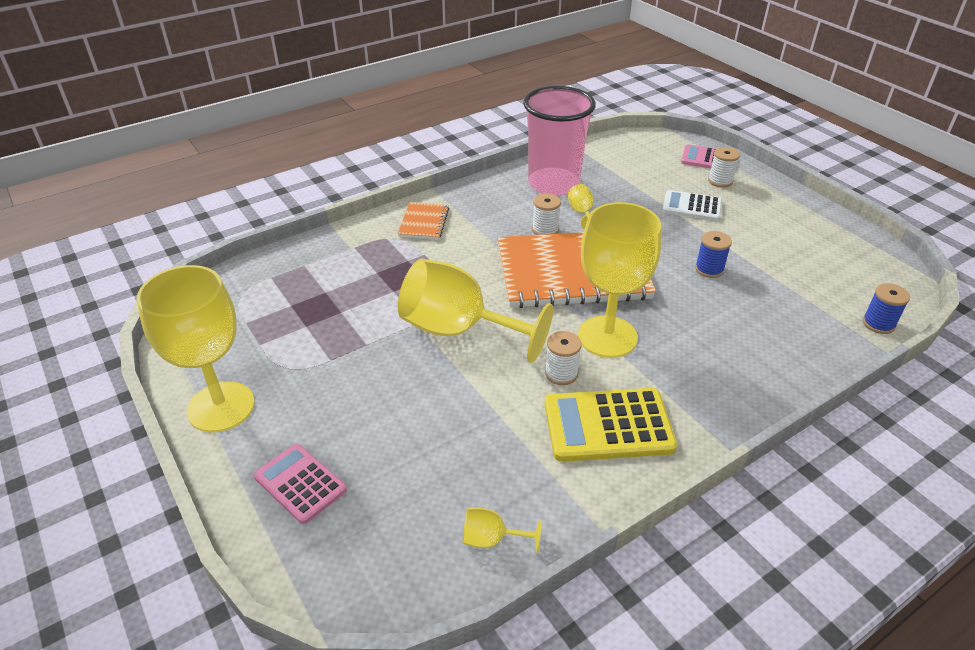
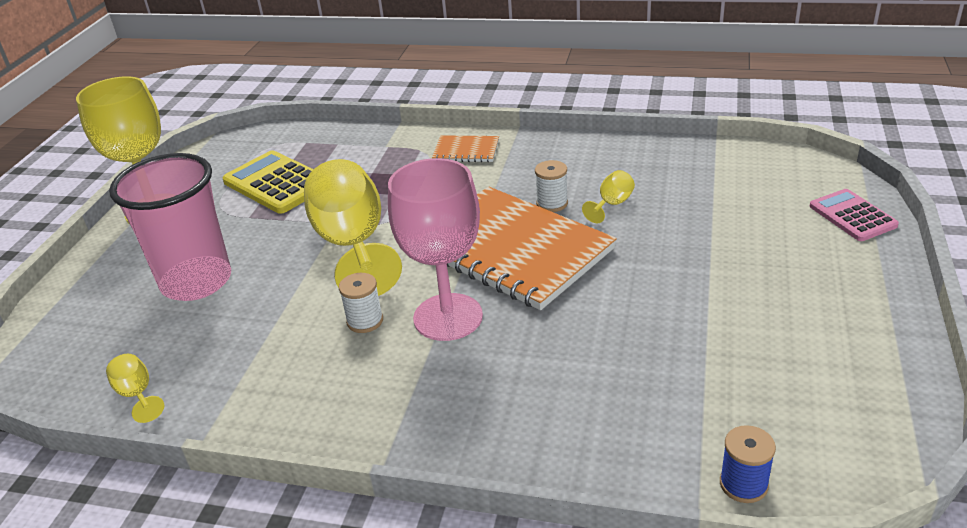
camera: 50 degrees right, 5 degrees down
(300, 483) = (114, 282): pink calculator -> none
(424, 222) = (466, 151): orange notebook -> orange notebook turned 45 degrees clockwise
(553, 184) = (630, 168): pink cup -> pink cup (196, 282)
(607, 336) = (448, 317): yellow goblet -> pink goblet
(608, 425) = (328, 381): yellow calculator -> yellow calculator (277, 183)
(692, 206) = (739, 253): white calculator -> none
(709, 269) = (646, 318): blue spool -> none
(720, 181) = (824, 244): white spool -> none

